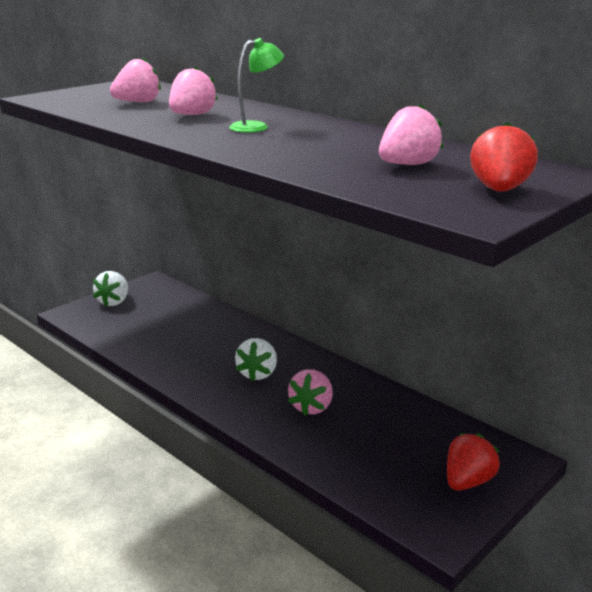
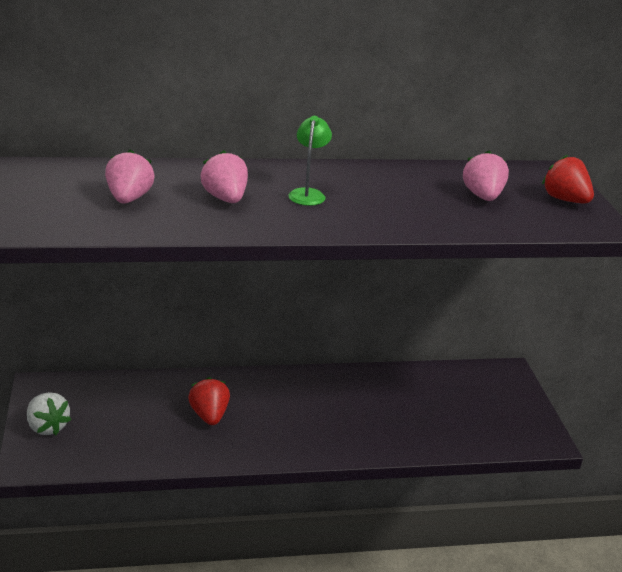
camera: 55 degrees left, 5 degrees up
(257, 373) = (290, 413): white strawberry -> none
(311, 407) = (365, 413): pink strawberry -> none
(468, 481) = (510, 402): red strawberry -> red strawberry (209, 415)

